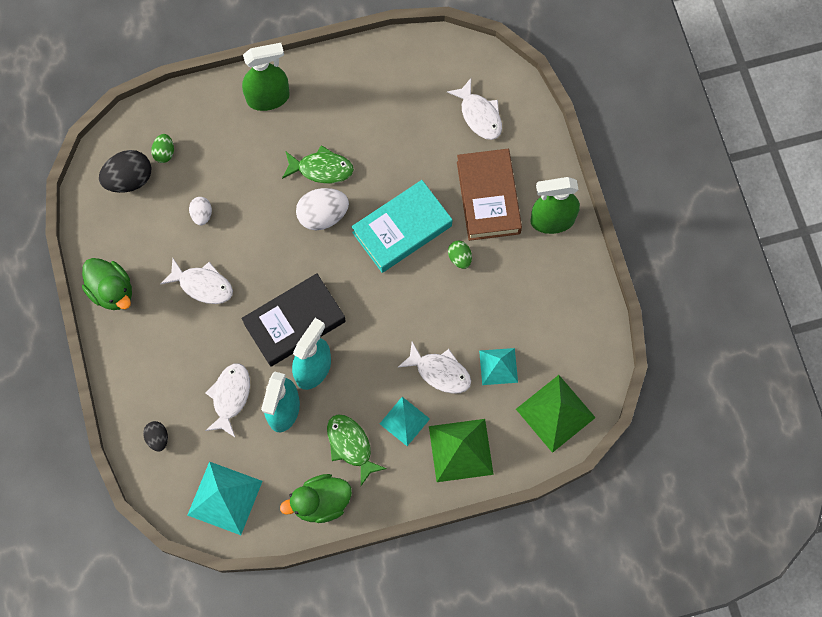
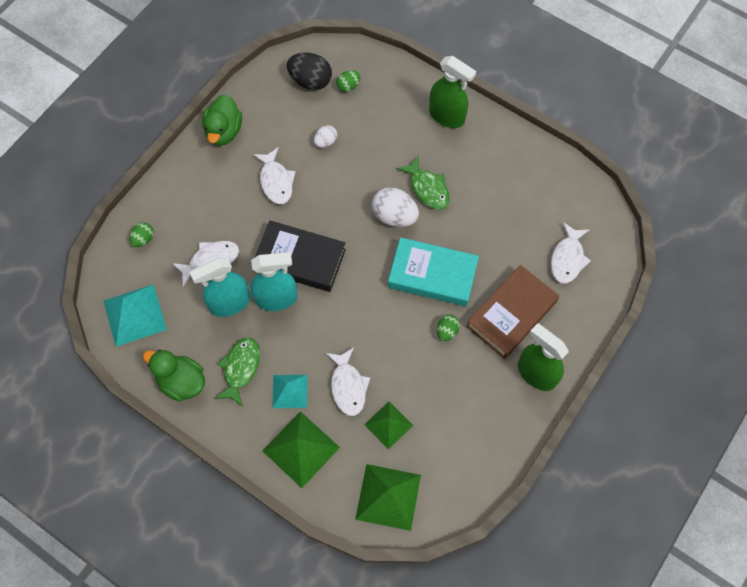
camera: 50 degrees right, 5 degrees down
(158, 438) = (143, 239): black egg -> green egg
(498, 366) = (388, 425): turquoise pyramid -> green pyramid

